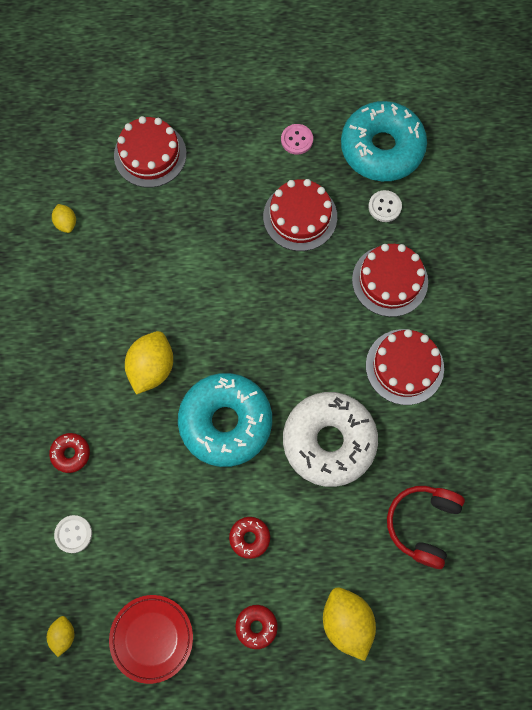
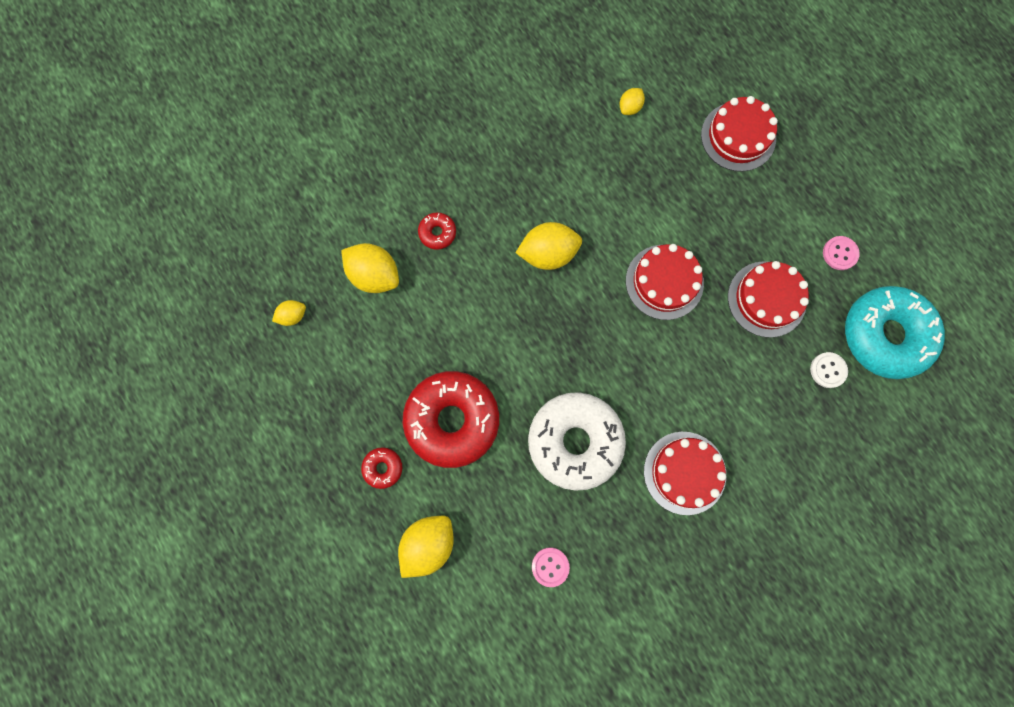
camera: 60 degrees right, 5 degrees up
(73, 534) = (374, 275): white button -> yellow lemon
(152, 638) = (327, 387): red plate -> none
(225, 422) = (538, 343): turquoise donut -> none
(249, 537) = (452, 420): red donut -> red donut, size x2.37
(390, 280) = (758, 414): red cake -> red cake (664, 282)
(422, 524) = (550, 566): red headphones -> pink button

